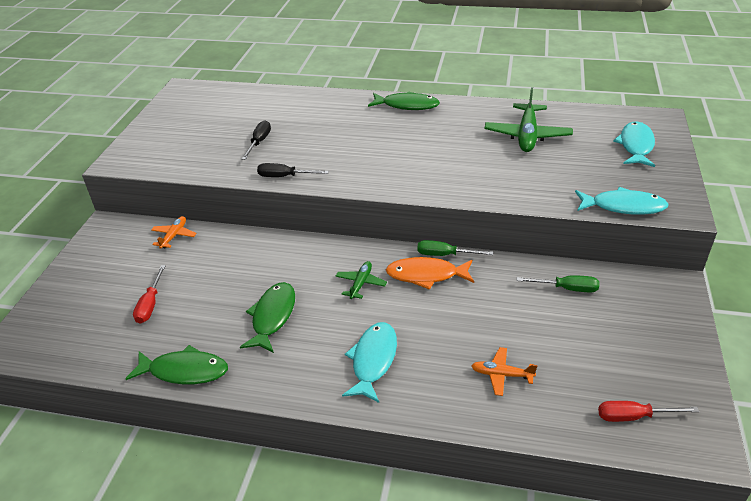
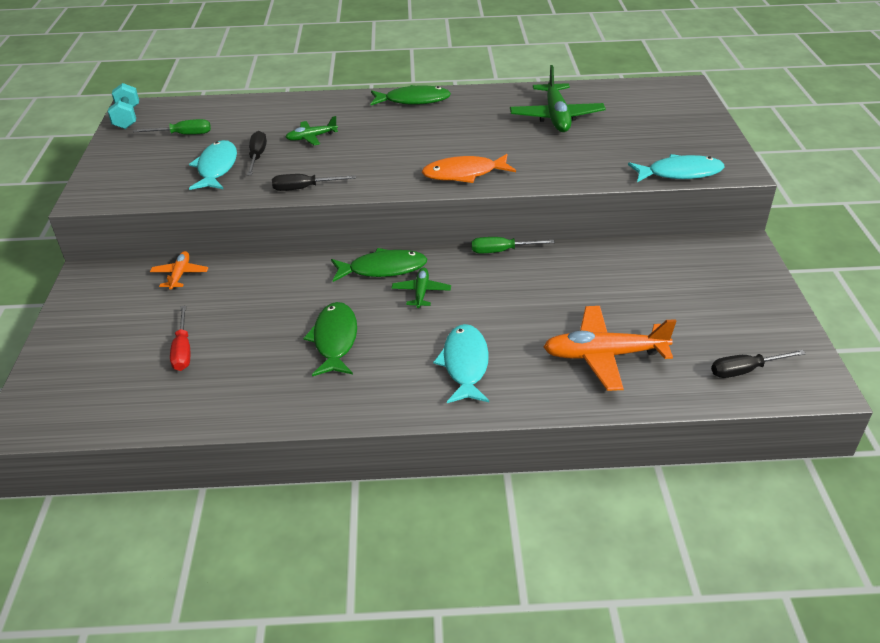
camera: 15 degrees left, 0 degrees up
(174, 96) = (127, 118): none -> turquoise dumbbell
(184, 371) = (255, 410): green fish -> green fish (383, 269)
(309, 130) = (311, 137): none -> green plane
(426, 275) = (489, 274): orange fish -> orange fish (464, 174)
(501, 375) = (604, 355): orange plane -> orange plane, size x1.88
(566, 288) = (639, 265): green screwdriver -> green screwdriver (183, 135)
(634, 416) = (745, 370): red screwdriver -> black screwdriver
(636, 146) = (670, 115): turquoise fish -> turquoise fish (216, 168)

